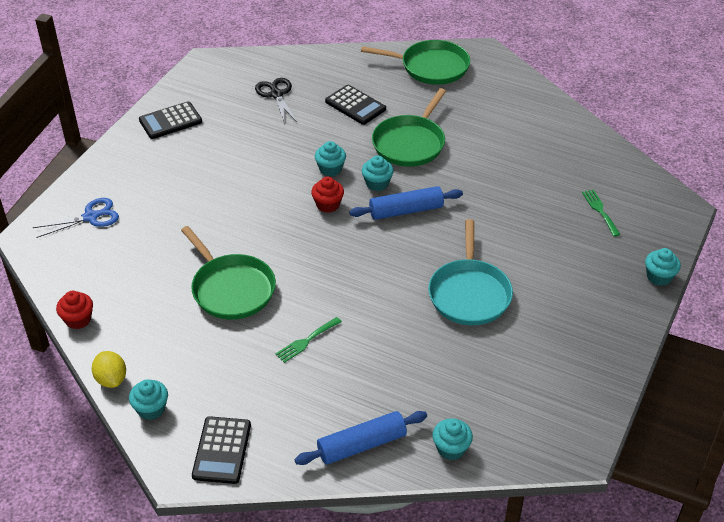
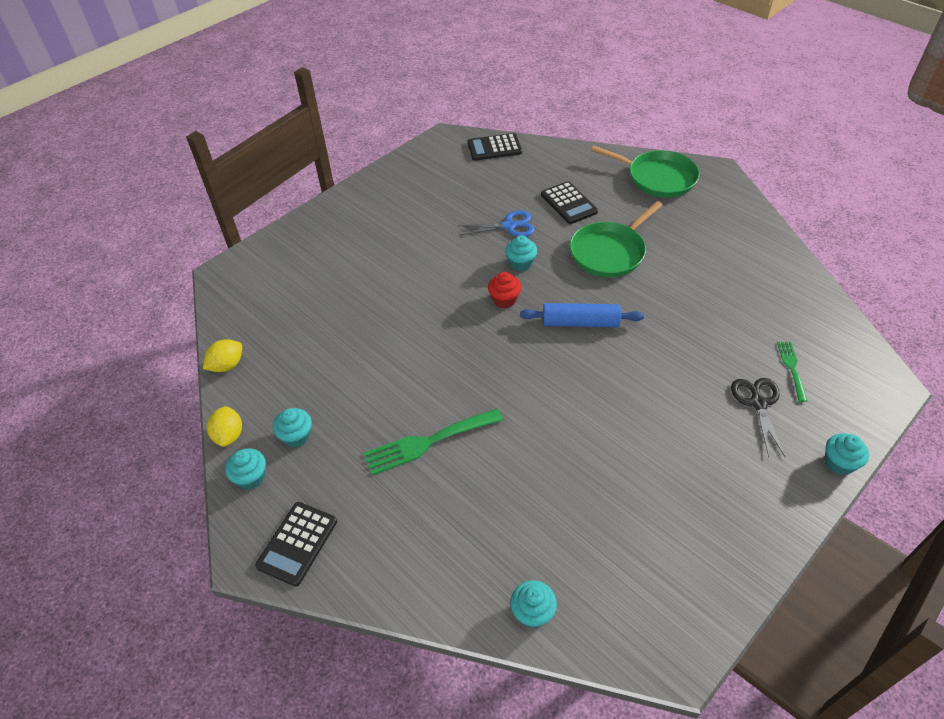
camera: 20 degrees right, 5 degrees up
(78, 319) = (227, 365): red cupcake -> yellow lemon
(91, 217) = (283, 265): blue scissors -> blue scissors (509, 226)
(170, 121) = (391, 187): black calculator -> black calculator (494, 148)
(231, 289) = (377, 367): green pan -> none
(276, 94) = (497, 179): black scissors -> black scissors (758, 402)
(306, 341) = (427, 442): green fork -> green fork, size x1.78
(362, 445) = (438, 579): blue rolling pin -> none
(377, 183) = (561, 287): turquoise cupcake -> turquoise cupcake (296, 436)
(469, 293) = (615, 430): turquoise pan -> none

